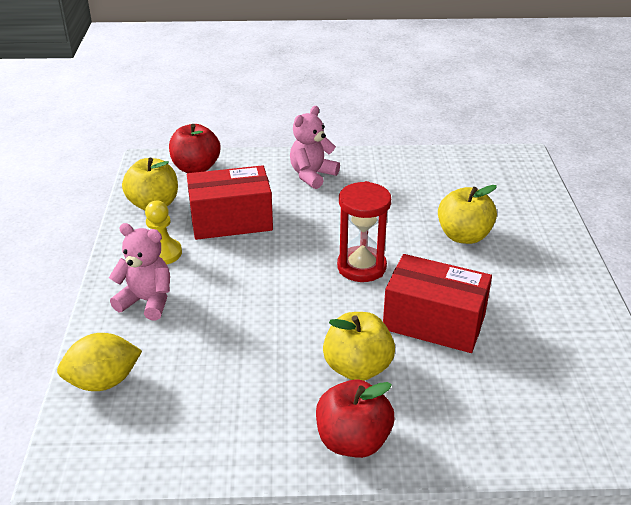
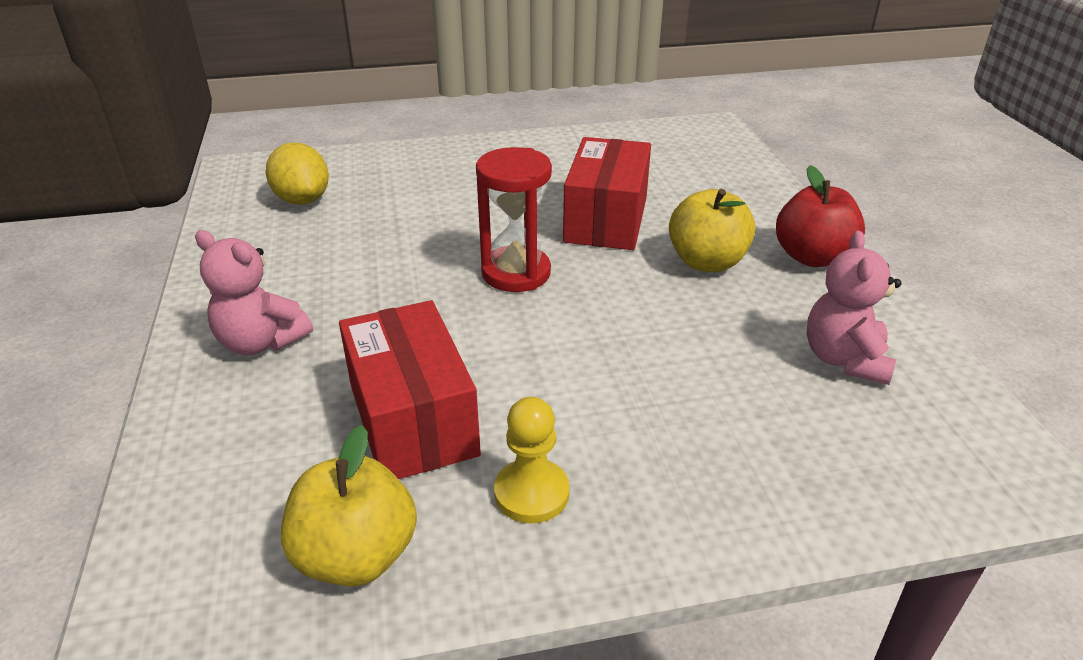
camera: 100 degrees left, 0 degrees up
(103, 381) = (873, 481): yellow lemon -> yellow lemon (302, 200)
(147, 301) = (673, 479): pink teddy bear -> pink teddy bear (844, 359)
(196, 168) = (200, 516): red apple -> none
(463, 236) = (432, 205): yellow apple -> none

